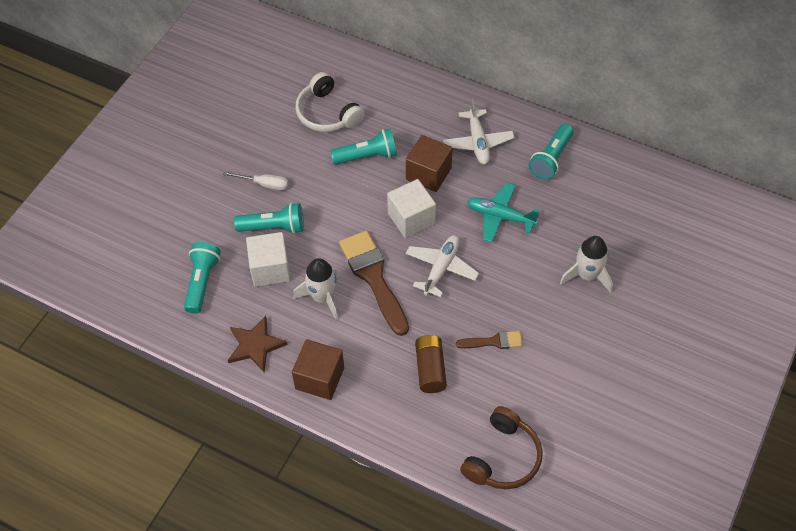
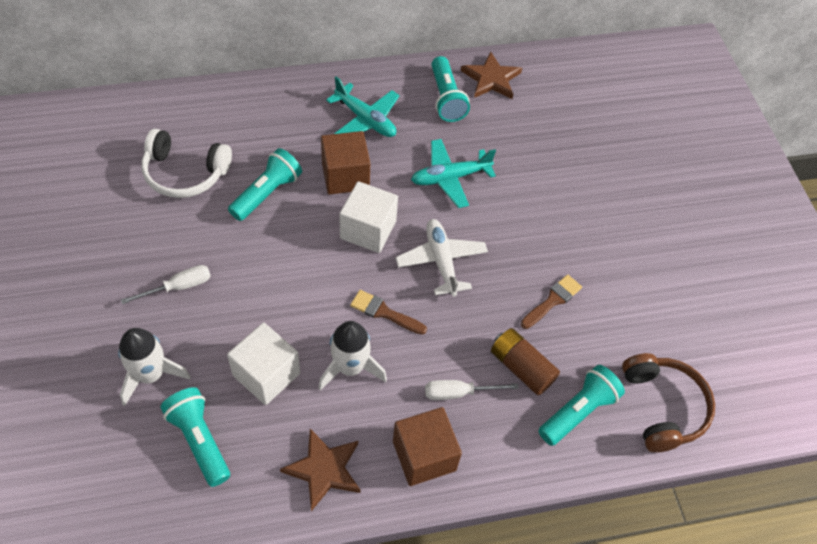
camera: 45 degrees left, 0 degrees up
(273, 227) = (230, 327): turquoise flashlight -> turquoise flashlight (578, 412)
(373, 277) = (384, 312): brown brush -> brown brush, size x0.51
(375, 357) = (458, 393): none -> white screwdriver
(478, 142) = (365, 119): white plane -> turquoise plane
(587, 275) = (573, 186): white rocket -> white rocket (150, 375)
(600, 163) = (491, 79): none -> brown star

